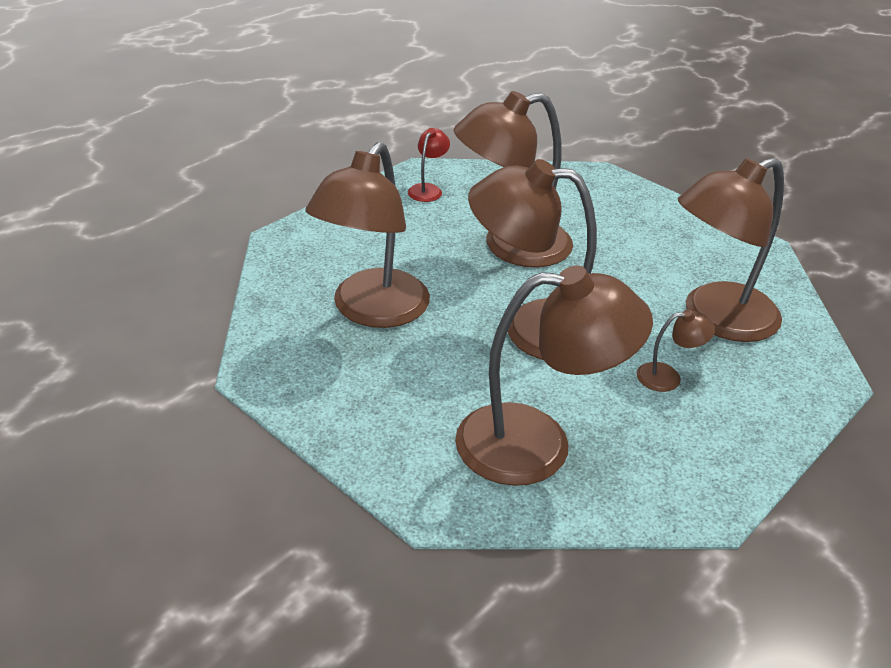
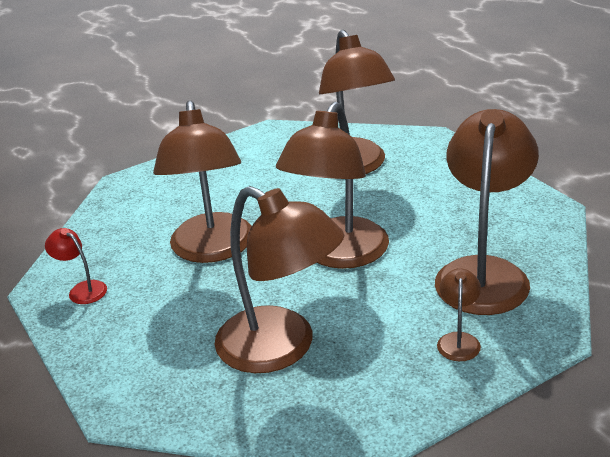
camera: 70 degrees left, 5 degrees down
(668, 377) = (415, 200): brown lamp -> brown lamp (458, 340)

